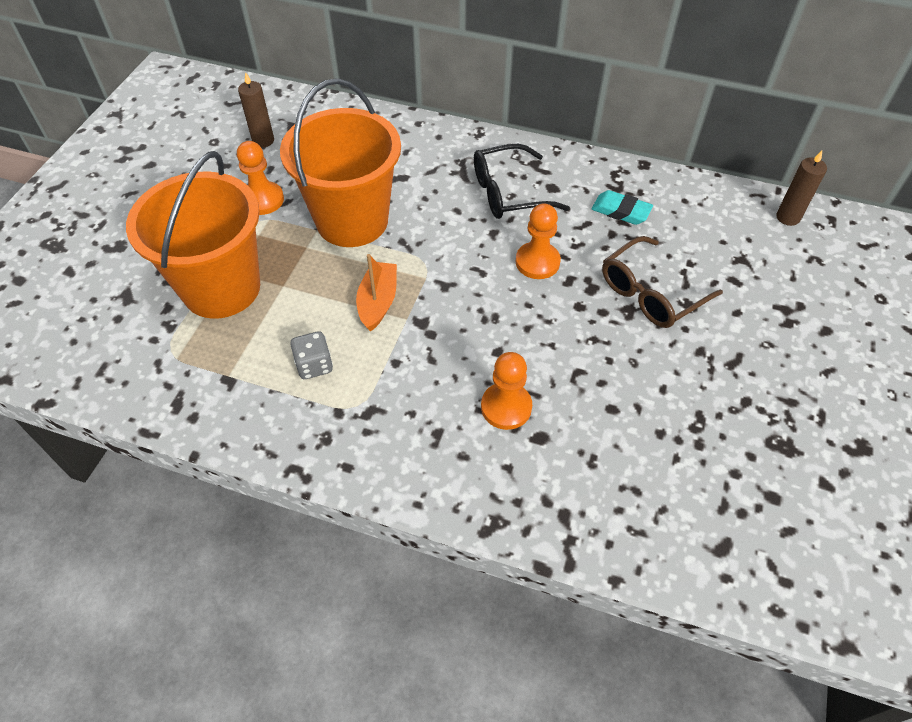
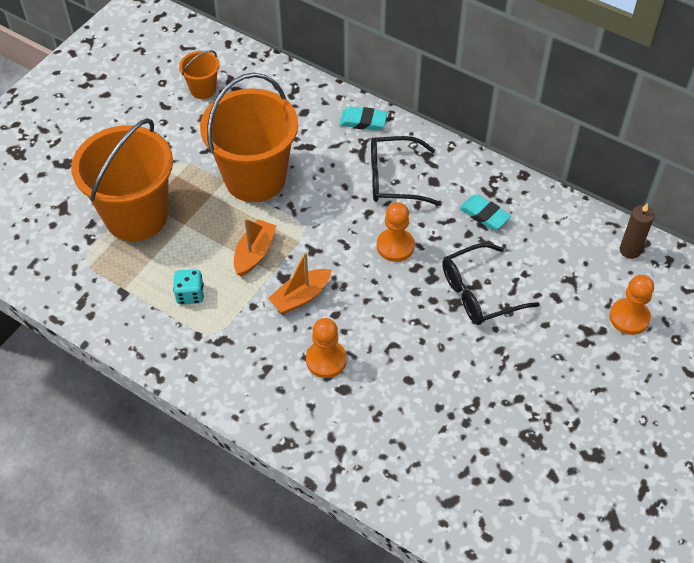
camera: 15 degrees right, 0 degrees up
(263, 140) = (203, 89): brown candle -> orange bucket
(263, 200) = (188, 145): orange pawn -> orange pawn (629, 317)
(314, 365) = (190, 294): grey dice -> turquoise dice
(449, 340) = (301, 297): none -> orange boat
(453, 142) = (363, 121): none -> turquoise eraser
(651, 293) = (479, 293): brown glasses -> black glasses

